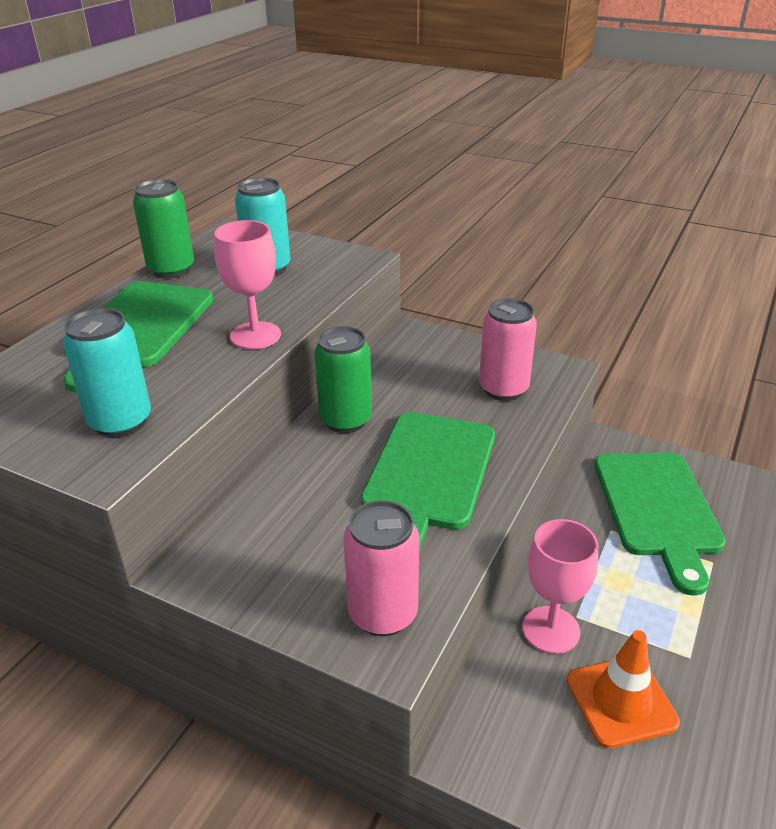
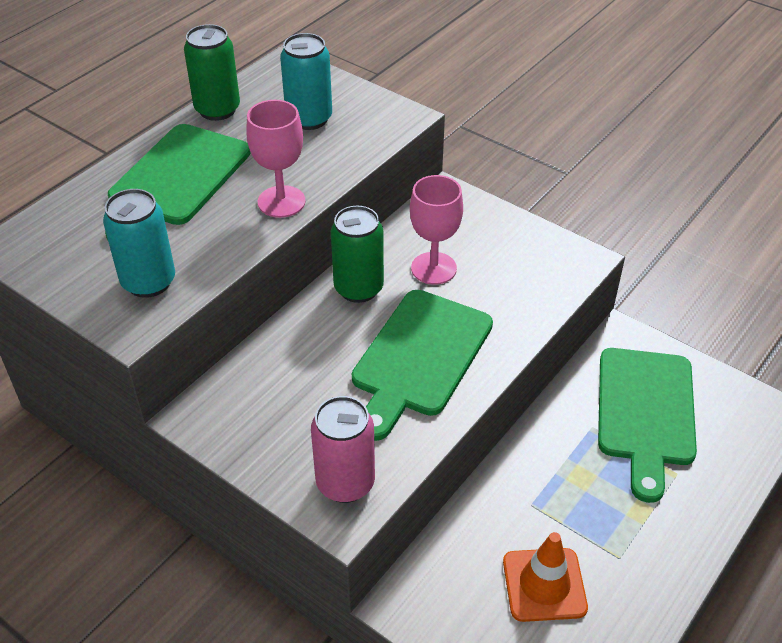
camera: 10 degrees right, 10 degrees up
(503, 389) = (518, 274): pink can -> none
(550, 630) = (504, 512): pink goblet -> pink goblet (433, 268)

